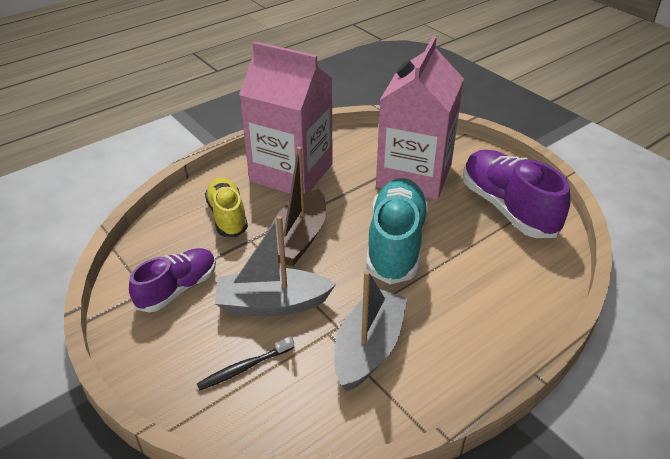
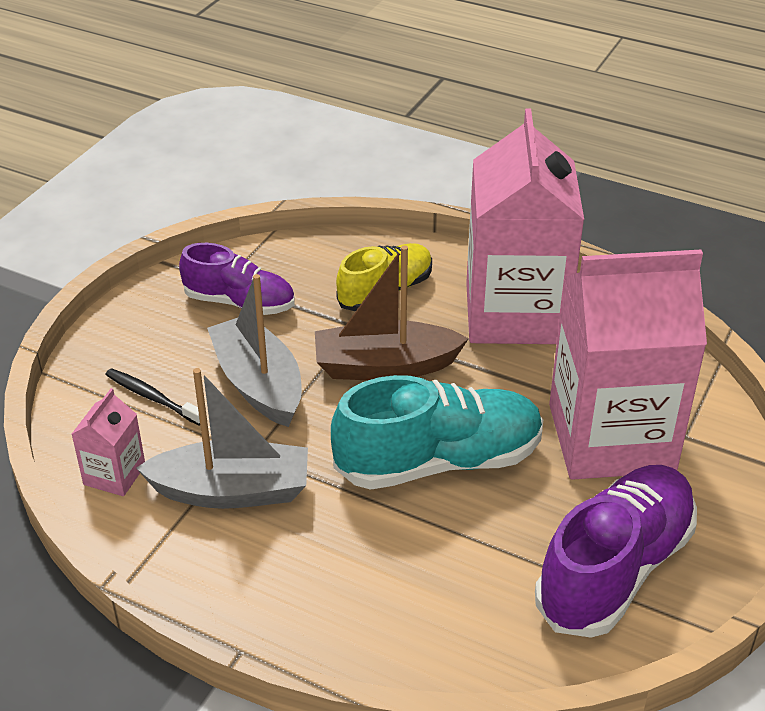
camera: 65 degrees right, 0 degrees up
(314, 413) = (114, 475): none -> pink carton

